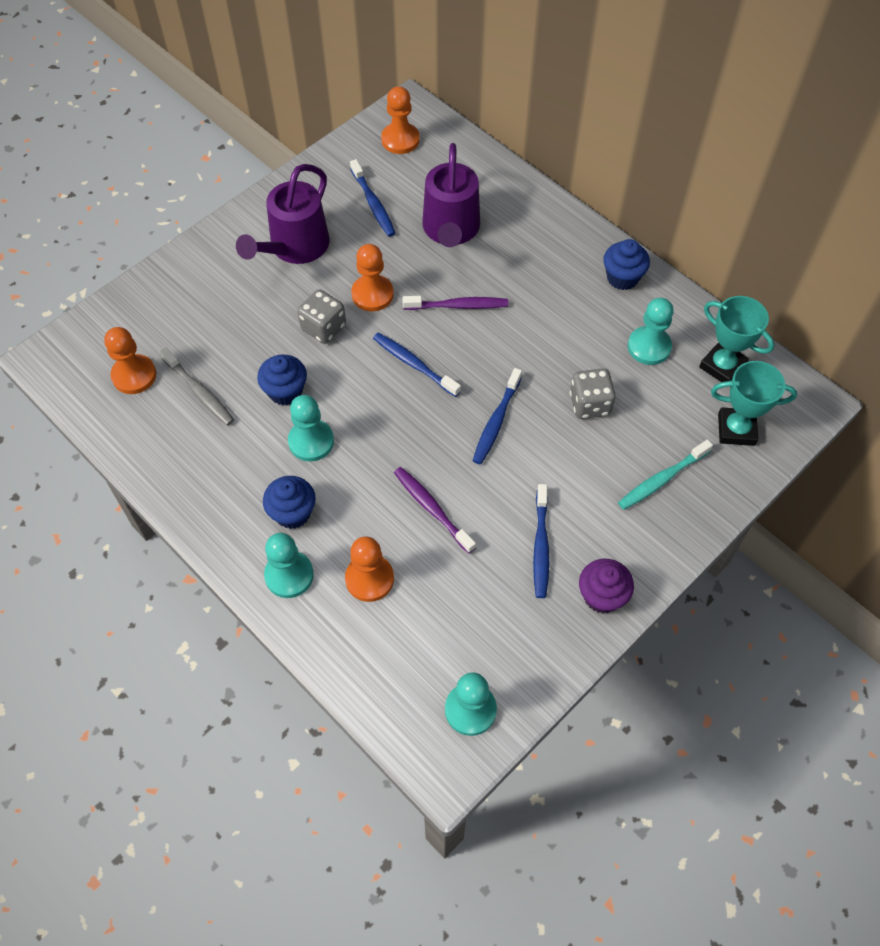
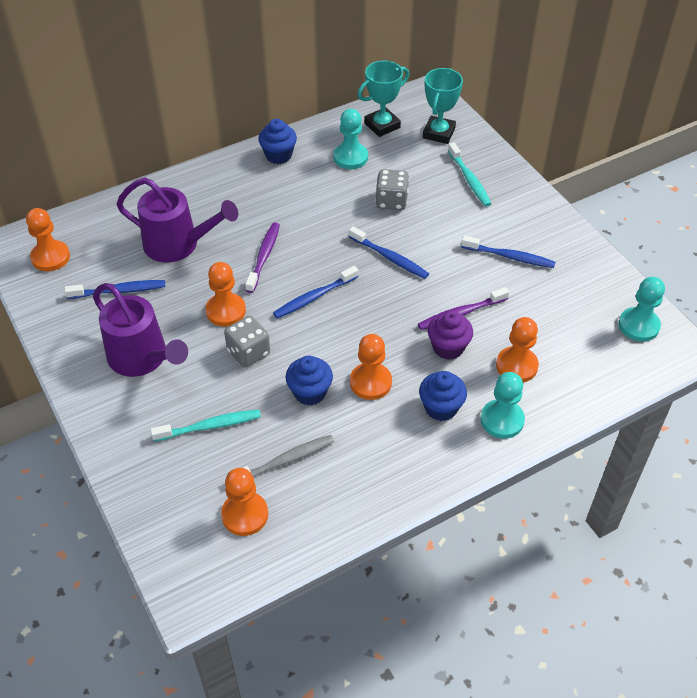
camera: 75 degrees left, 10 degrees down
(227, 322) = (210, 426): none -> turquoise toothbrush
(311, 441) = (370, 382): turquoise pawn -> orange pawn
(602, 596) = (558, 233): purple cupcake -> purple cupcake (448, 347)

